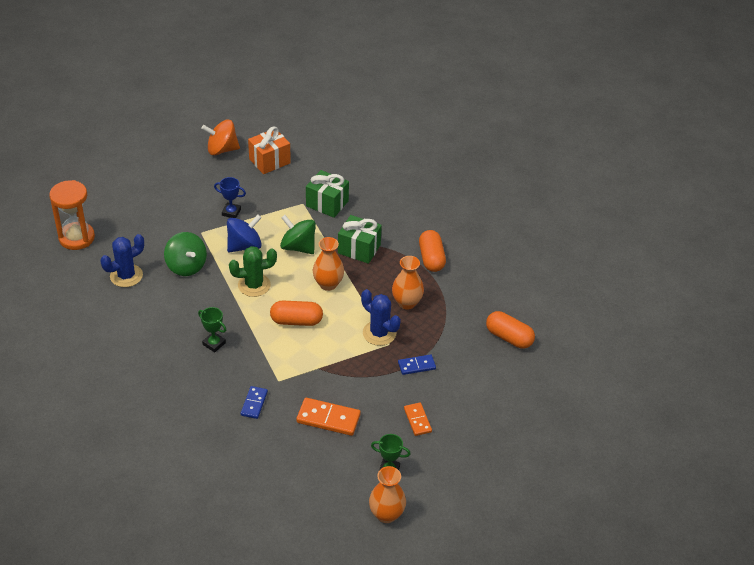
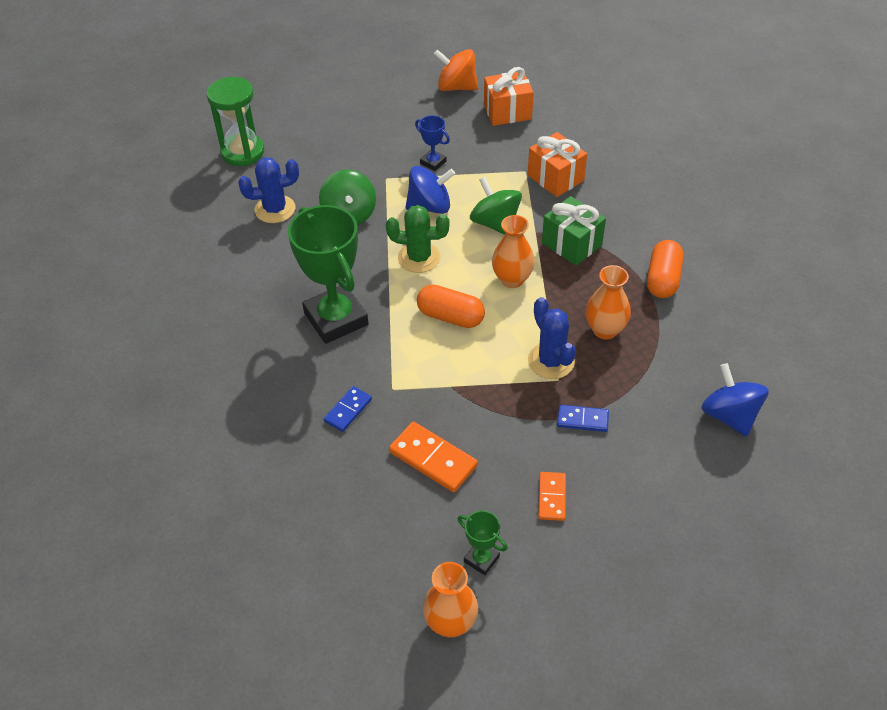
camera: 25 degrees right, 5 degrees up
(76, 238) = (242, 152): orange hourglass -> green hourglass
(214, 343) = (336, 319): green trophy -> green trophy, size x2.23
(327, 203) = (555, 178): green gift -> orange gift
(509, 337) = (729, 415): orange capsule -> blue spinning top

